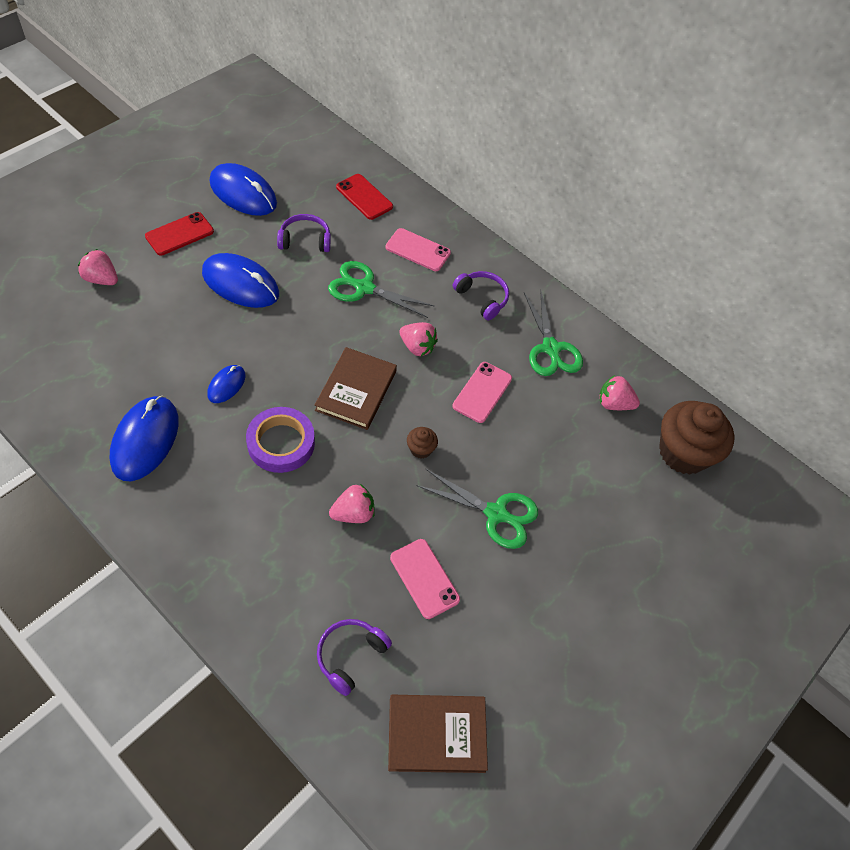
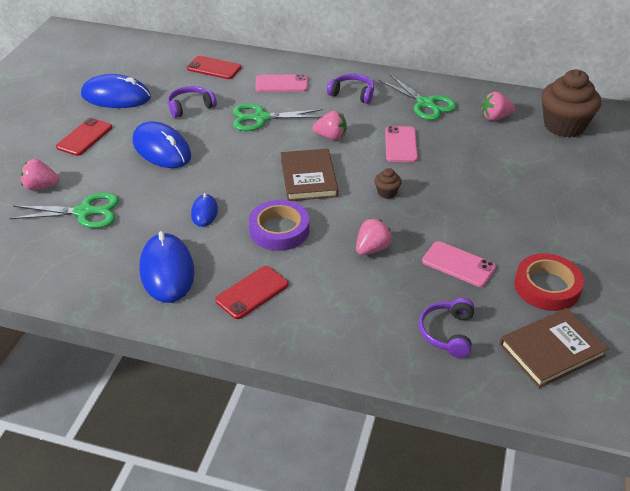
camera: 20 degrees left, 15 degrees down
(203, 507) = (252, 292): none -> red phone
(240, 284) = (161, 149): blue mouse -> blue mouse turned 45 degrees clockwise
(493, 655) = (547, 287): none -> red tape
(497, 514) = (474, 207): green scissors -> green scissors (85, 212)

